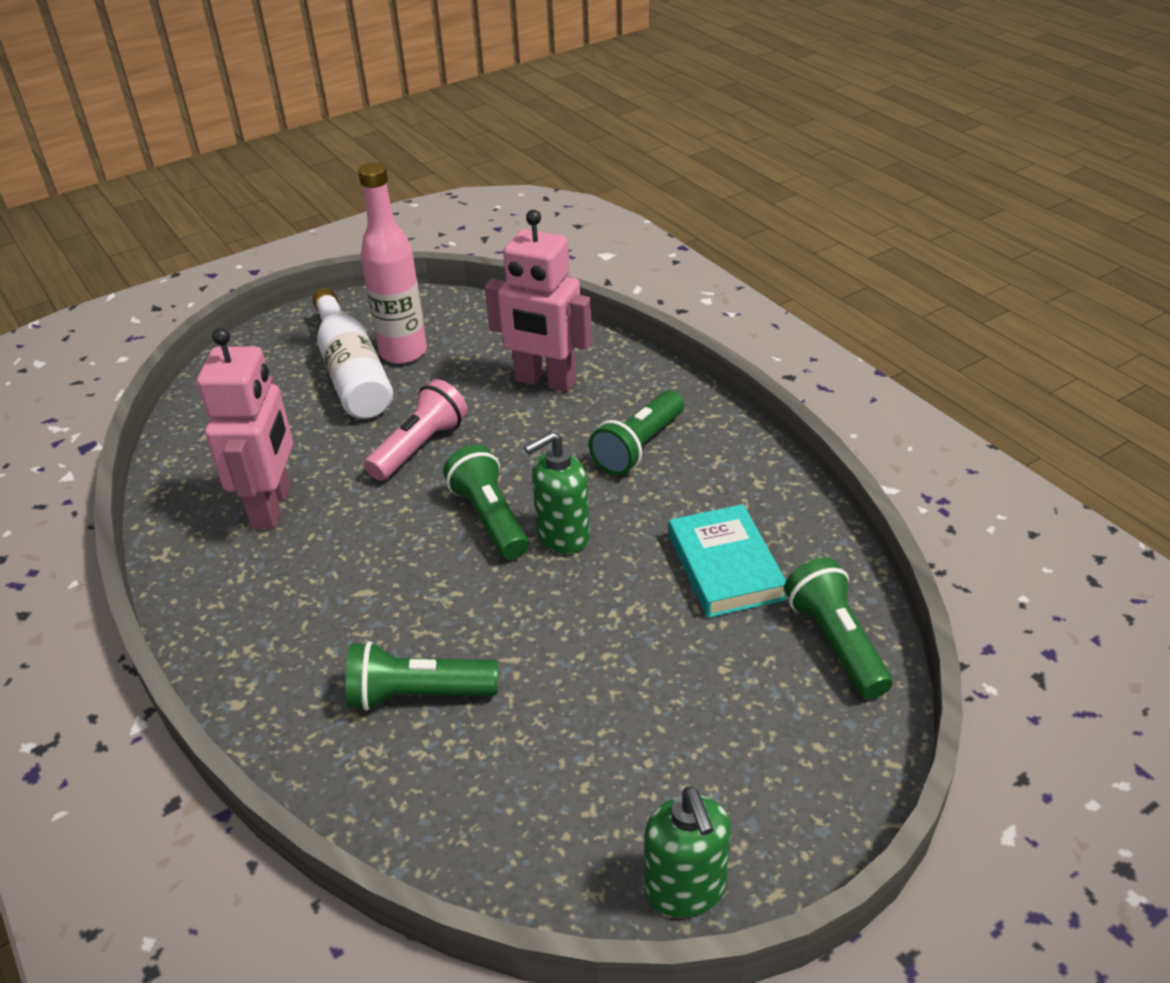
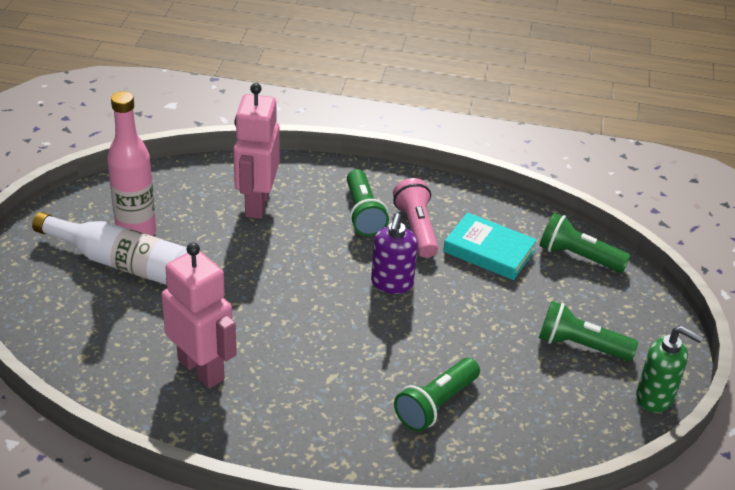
camera: 50 degrees left, 0 degrees up
(420, 447) = (239, 283): pink flashlight -> pink flashlight (416, 229)
(490, 518) = (340, 297): green flashlight -> green flashlight (580, 346)
(545, 382) = (256, 204): pink robot -> pink robot turned 120 degrees clockwise
(562, 536) = (392, 283): green soap dispenser -> purple soap dispenser

